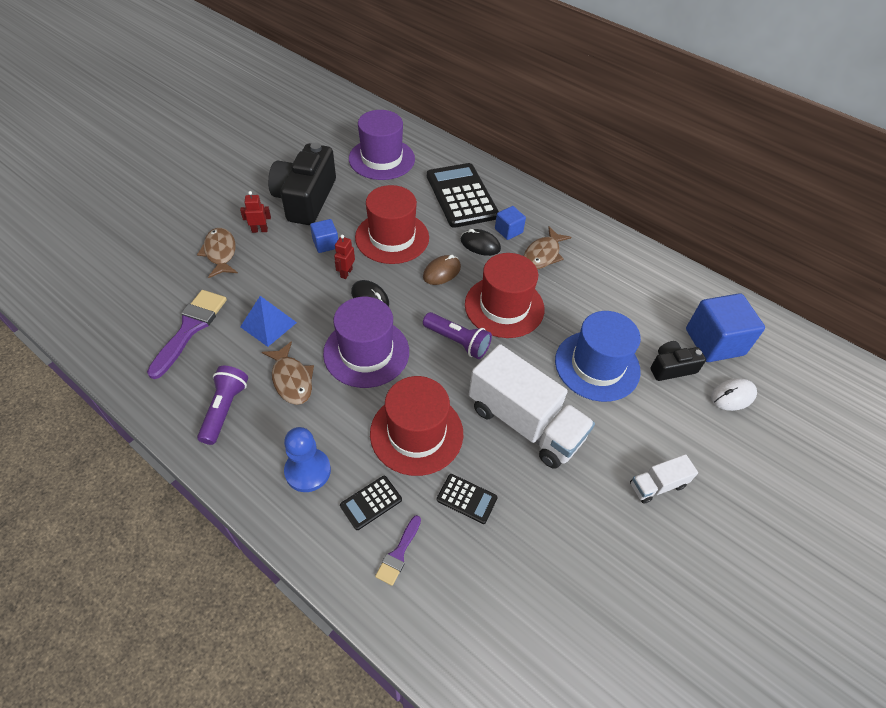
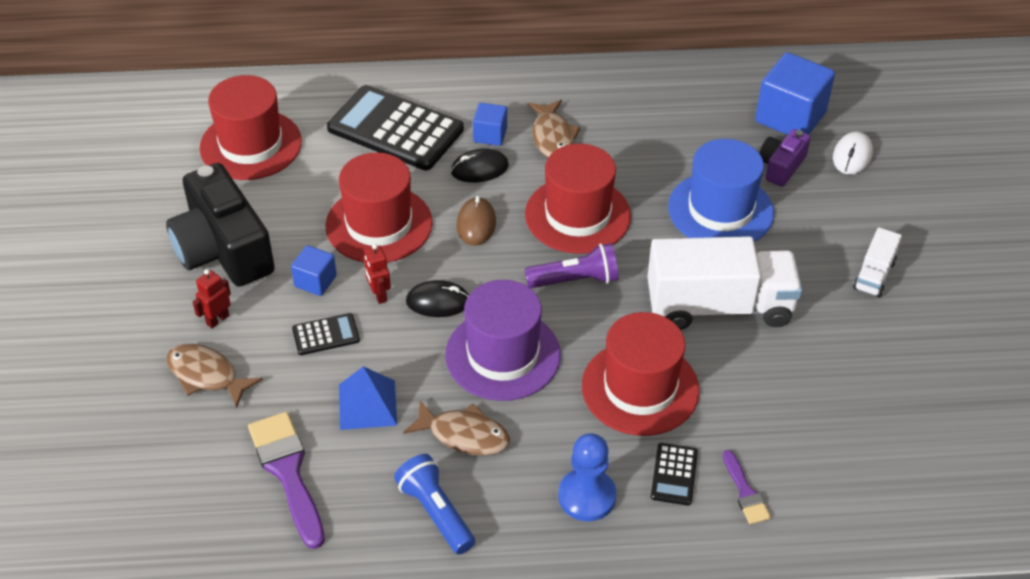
camera: 40 degrees left, 5 degrees down
(225, 409) = (436, 512): purple flashlight -> blue flashlight
(381, 159) = (251, 145): purple hat -> red hat
(466, 498) = (746, 405): black calculator -> black calculator (326, 335)
(671, 368) = (781, 166): black camera -> purple camera

